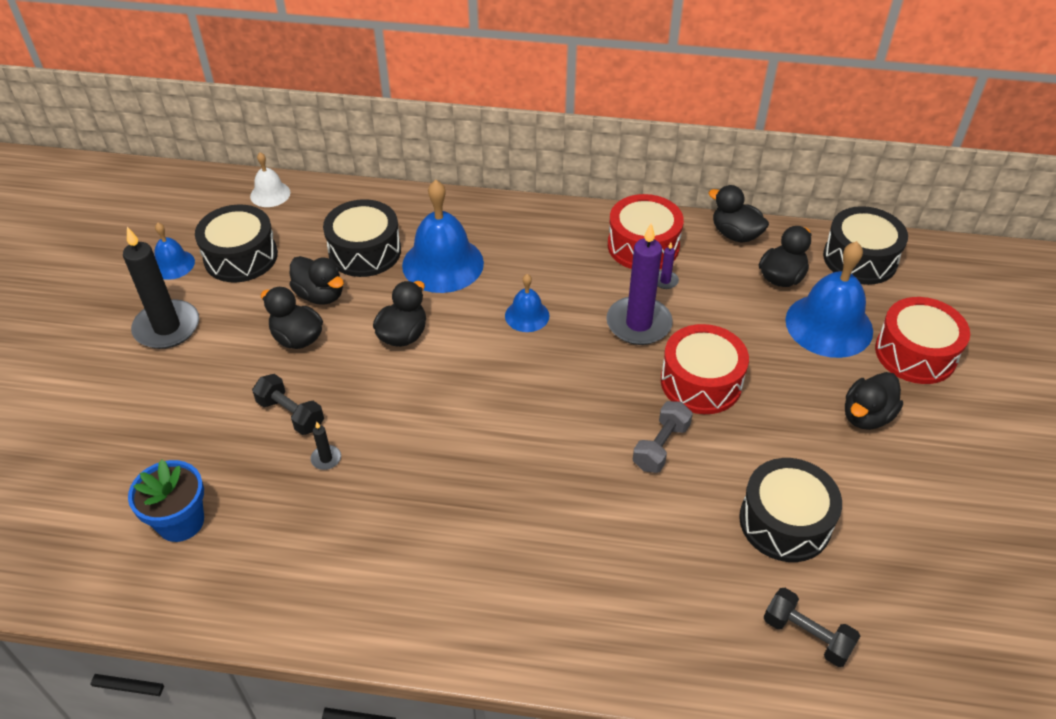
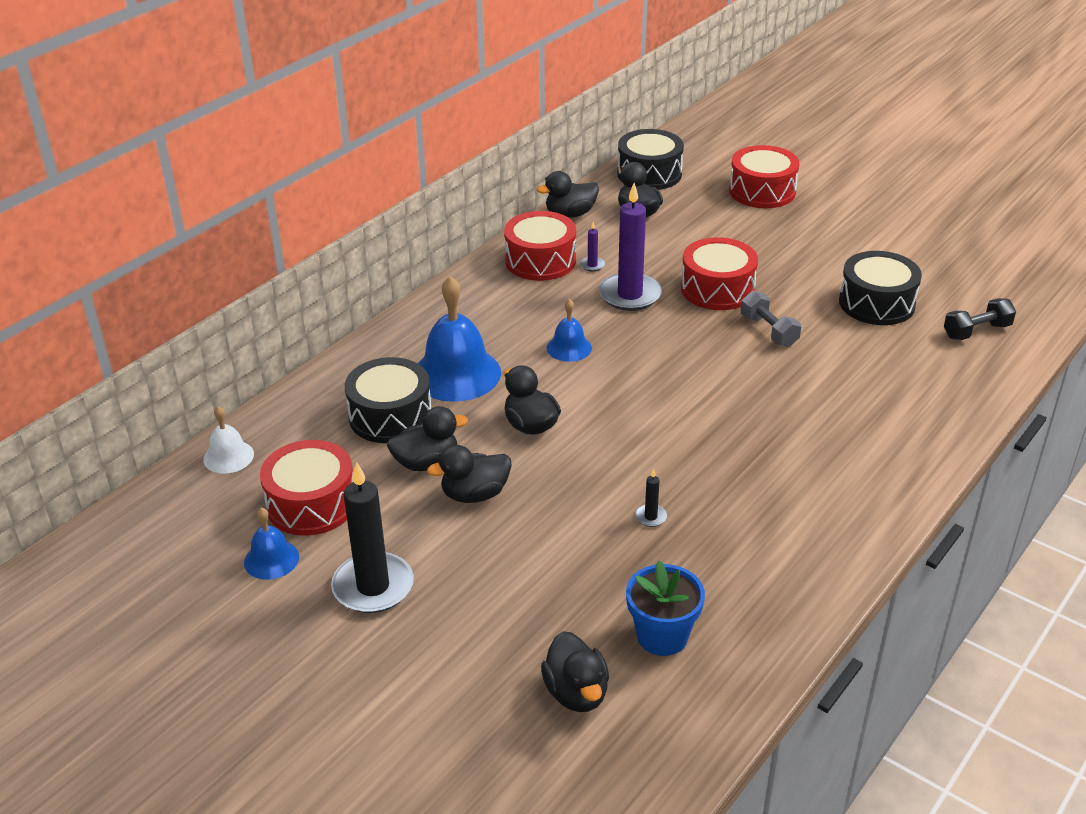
camera: 60 degrees left, 10 degrees down
(241, 257) = (311, 504): black drum -> red drum
(291, 414) = (576, 525): black dumbbell -> none
(829, 325) = (705, 213): blue bell -> none
(866, 416) = (805, 233): black duck -> black duck (576, 693)

